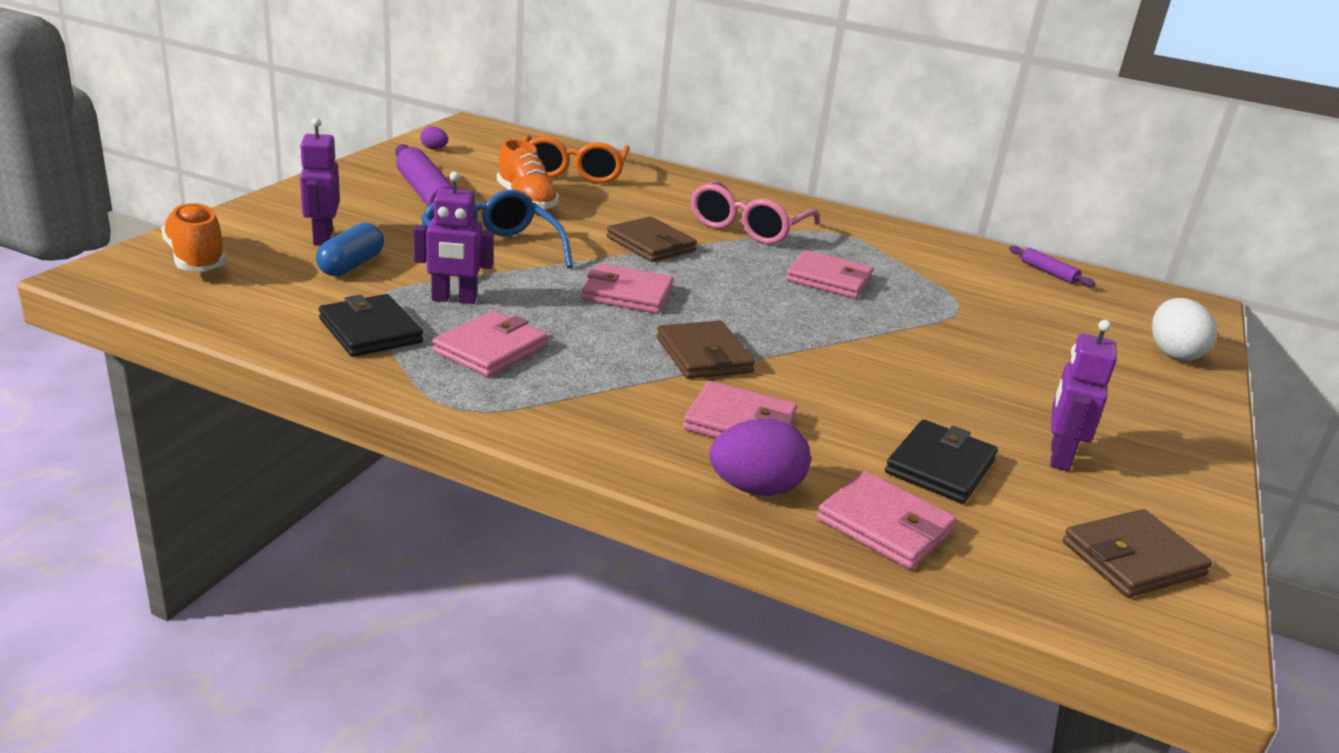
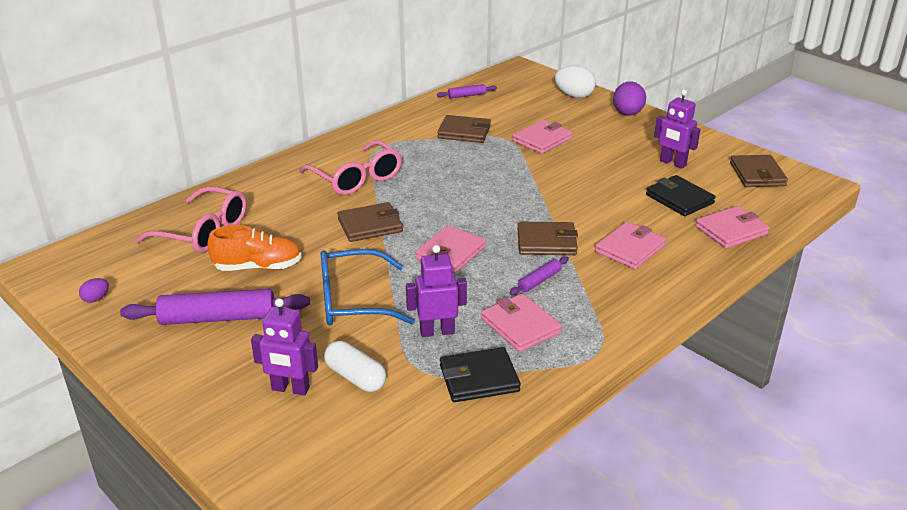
camera: 65 degrees left, 5 degrees up
(196, 259) = (308, 470): orange shoe -> none
(351, 265) = (355, 377): blue capsule -> white capsule
(454, 299) = (437, 331): purple robot -> purple robot turned 120 degrees counterclockwise
(573, 172) = (204, 232): orange glasses -> pink glasses
(602, 355) = (539, 281): none -> purple rolling pin
(755, 488) = (697, 260): purple egg -> purple egg (627, 114)
(829, 279) = (453, 170): pink wallet -> pink wallet (542, 140)
(940, 279) = (464, 132): none -> brown wallet

